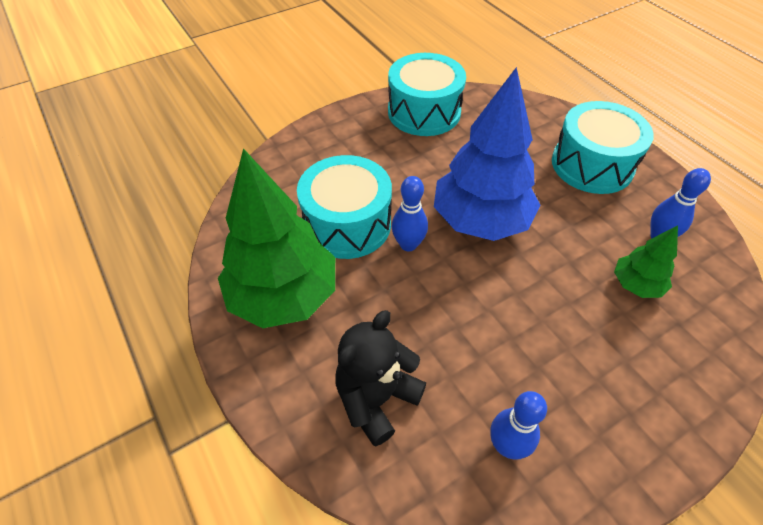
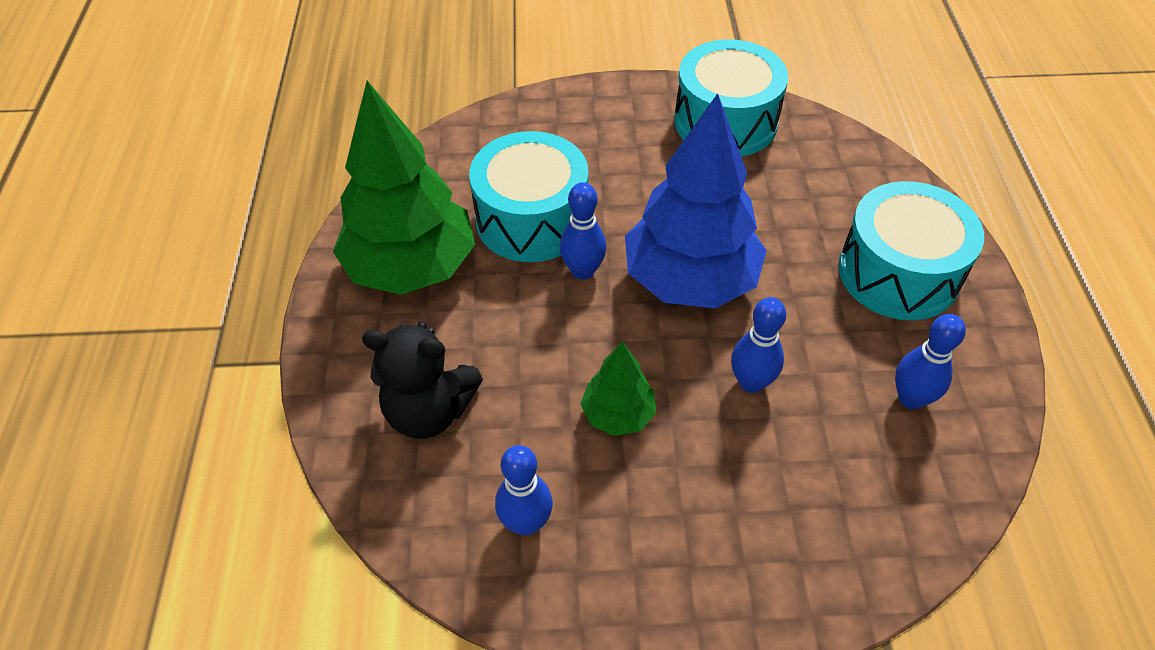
camera: 30 degrees right, 0 degrees up
(376, 398) = (429, 411): black teddy bear -> black teddy bear turned 150 degrees counterclockwise
(567, 270) = (751, 382): none -> blue bowling pin
(636, 285) = (825, 438): green tree -> green tree (618, 414)

